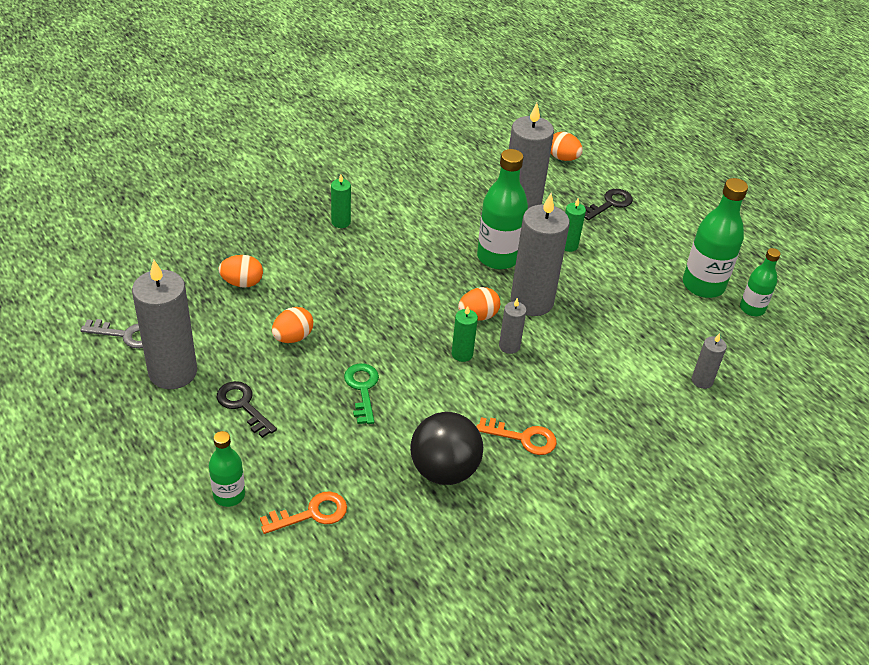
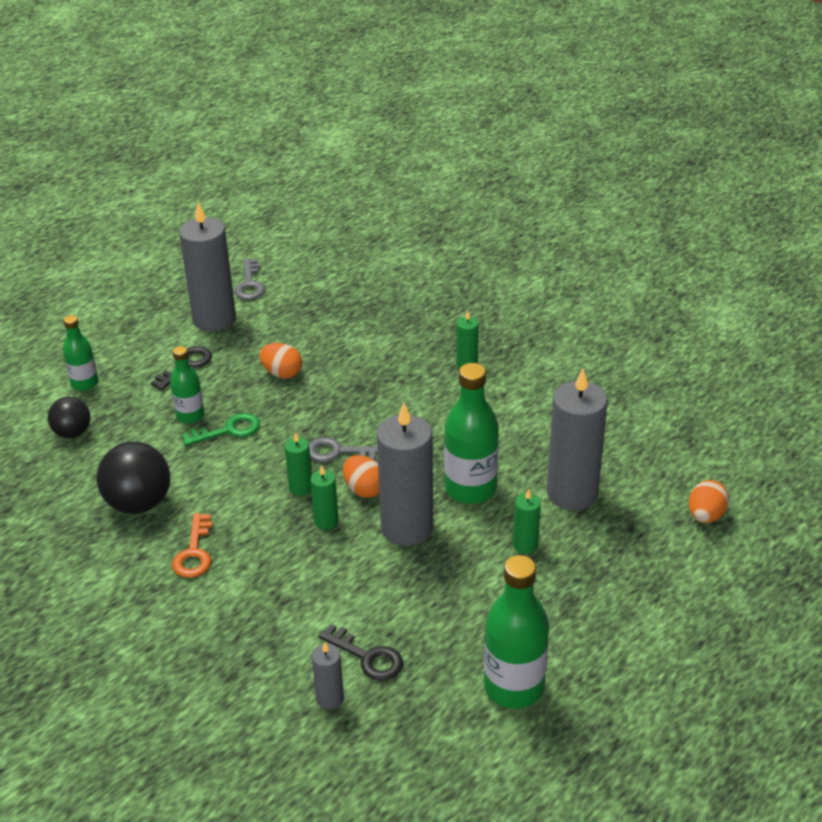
camera: 80 degrees right, 5 degrees down
(242, 283) = (343, 326): orange egg -> none
(312, 514) = (72, 433): orange key -> black ball
(424, 321) = (339, 452): none -> grey key
(509, 346) = (326, 521): grey candle -> green candle
(610, 204) = (634, 574): black key -> black key (367, 657)
(752, 309) = (490, 745): green bottle -> green bottle (190, 415)

